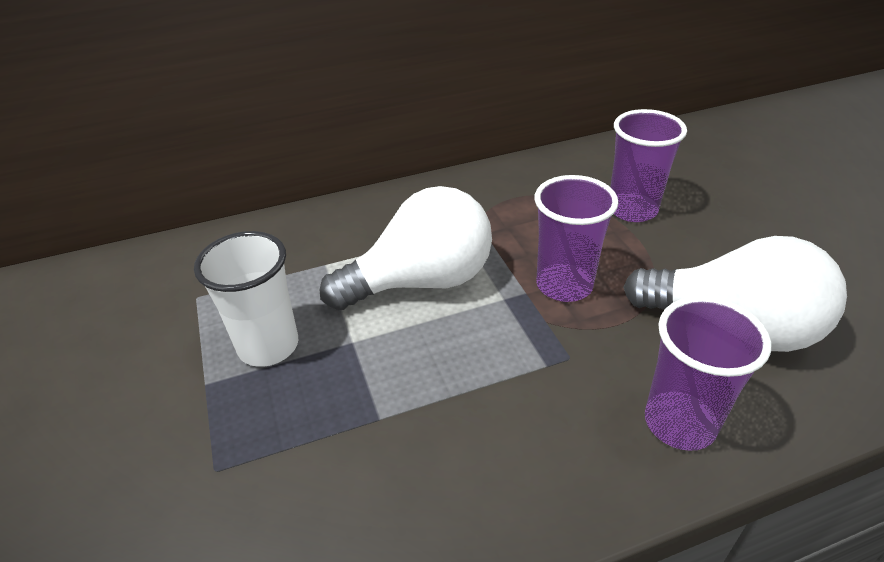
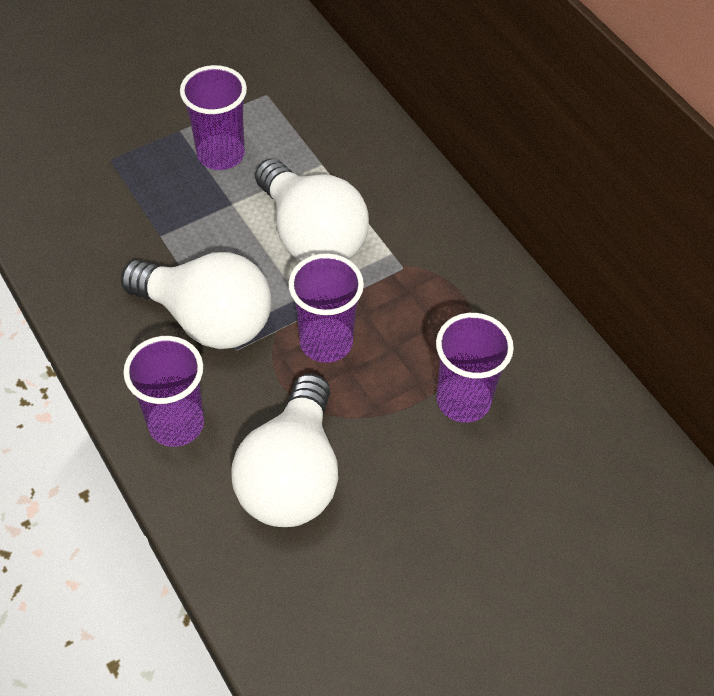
camera: 75 degrees right, 15 degrees up
(268, 346) = (221, 154): white cup -> purple cup
(523, 380) = (207, 319): none -> white light bulb

